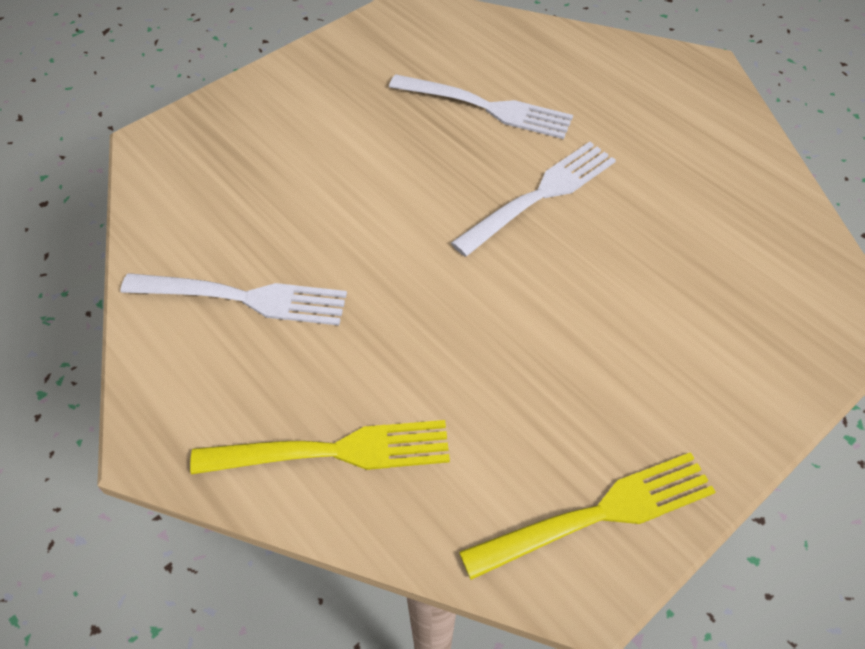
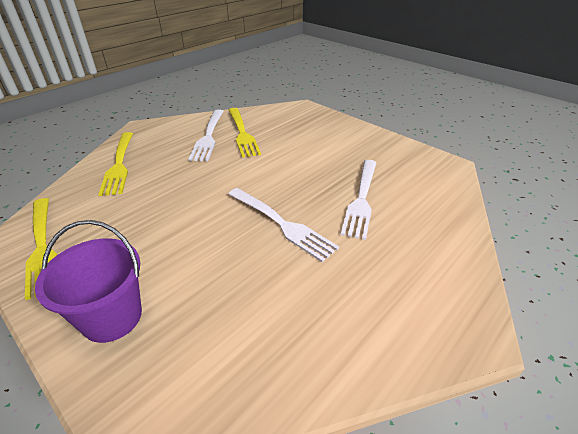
camera: 85 degrees right, 15 degrees down
(246, 241) = (242, 133): none -> yellow fork
(728, 372) = (112, 317): none -> purple bucket

